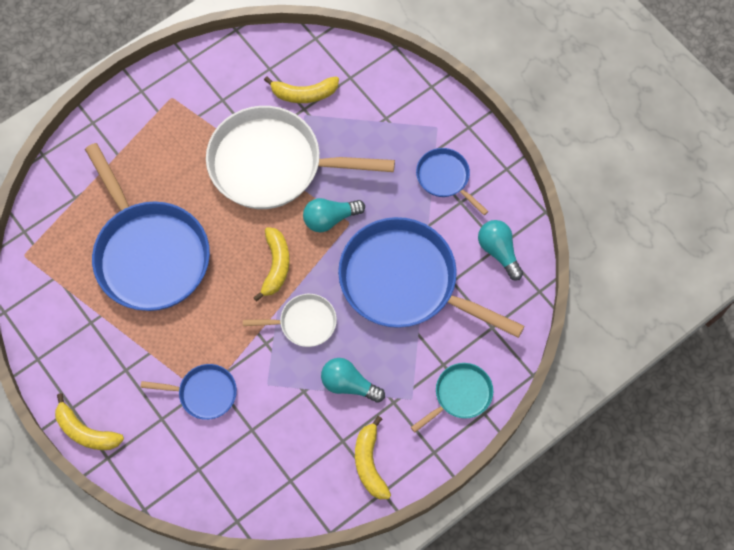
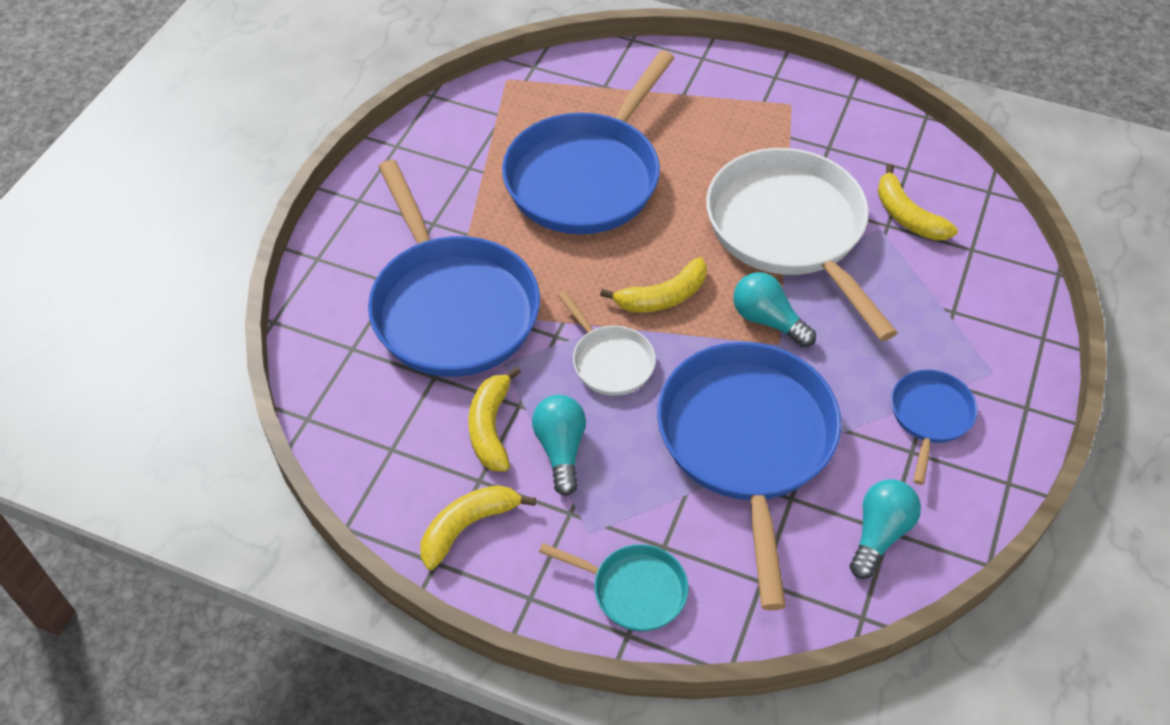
camera: 60 degrees right, 15 degrees down
(86, 431) = (338, 225): yellow banana -> yellow banana (491, 427)
(204, 393) = (451, 307): blue pan -> blue pan, size x2.11

